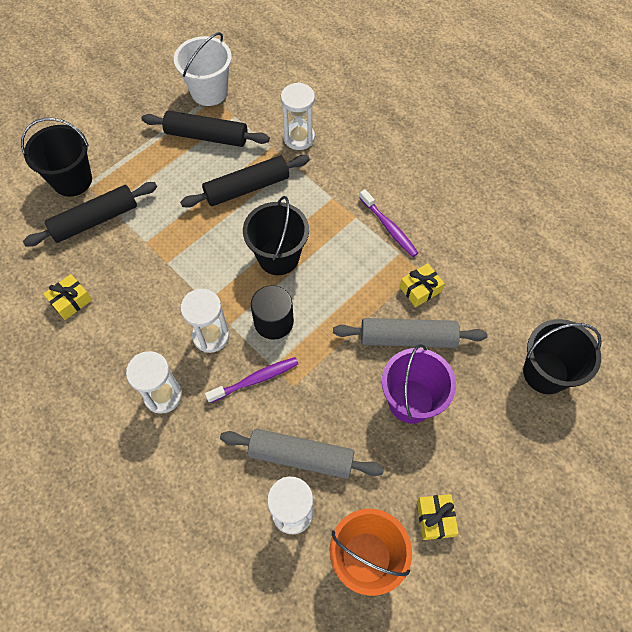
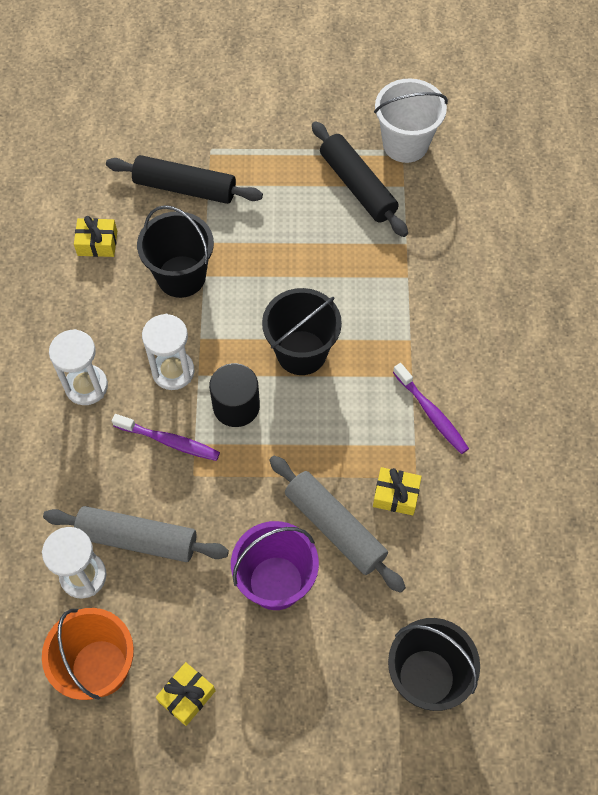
camera: 45 degrees right, 0 degrees up
(72, 180) = (202, 136): black bucket -> black bucket (181, 276)
(247, 188) = (342, 265): black rolling pin -> none
(299, 138) = (441, 256): white hourglass -> none
(301, 456) = (137, 539): grey rolling pin -> grey rolling pin turned 45 degrees counterclockwise
(389, 228) = (431, 413): purple toothbrush -> purple toothbrush turned 45 degrees counterclockwise

